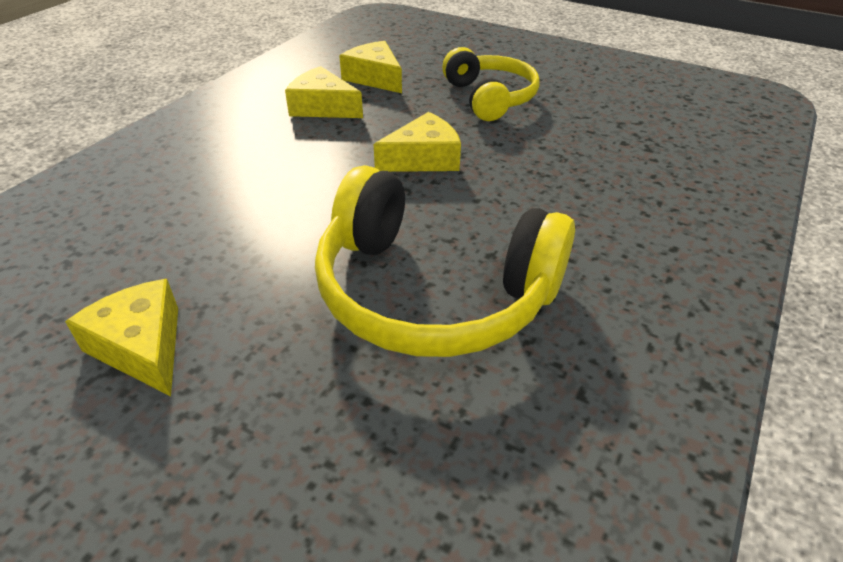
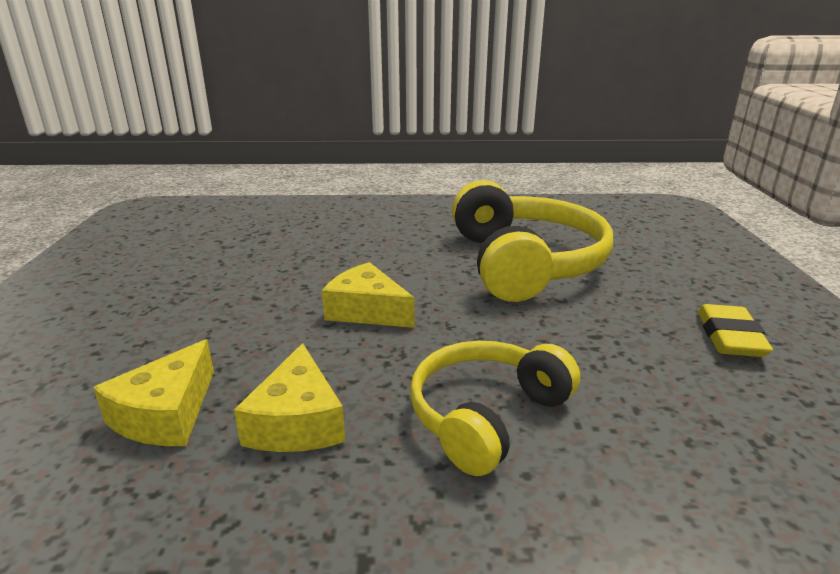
camera: 120 degrees left, 15 degrees down
(142, 347) = (729, 337): yellow cheese -> yellow eraser
(490, 98) = (199, 311): yellow headphones -> yellow headphones (486, 415)

